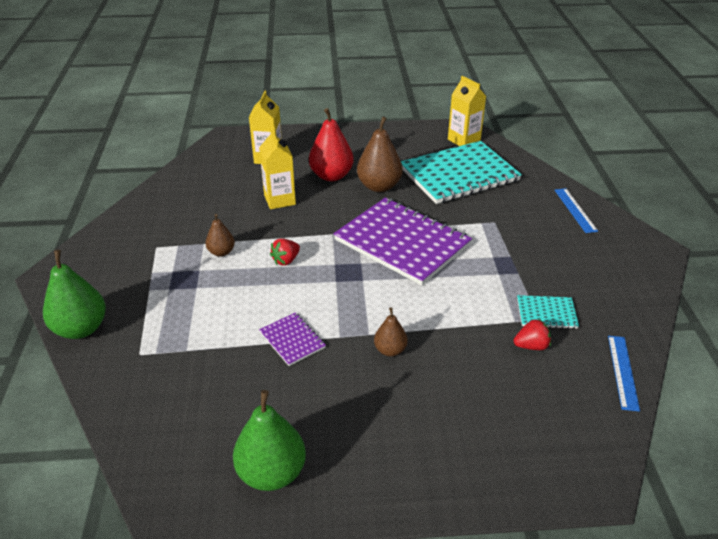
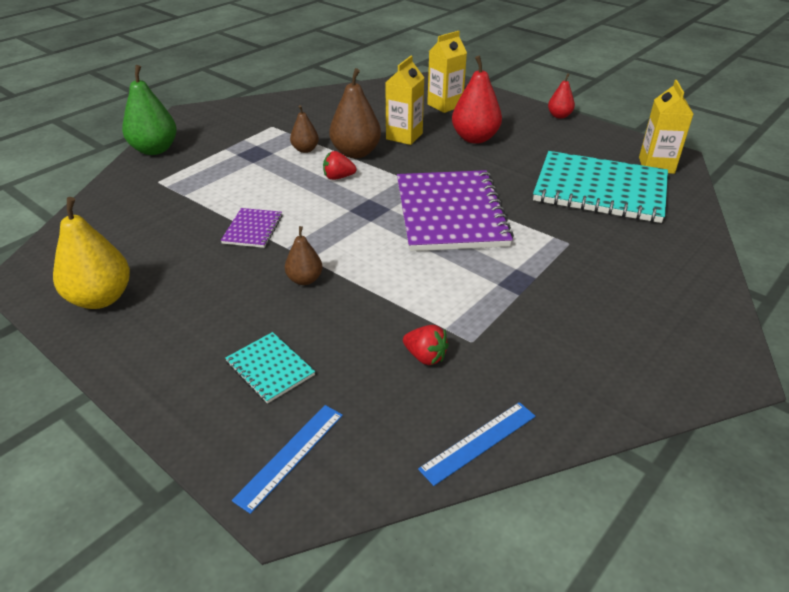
camera: 45 degrees right, 0 degrees up
(272, 473) = (101, 298): green pear -> yellow pear
(358, 130) = (559, 116): none -> red pear
(379, 186) = (503, 164): brown pear -> brown pear (356, 153)
(546, 313) = (488, 342): turquoise notebook -> turquoise notebook (270, 368)
(575, 210) = (685, 280): blue ruler -> blue ruler (290, 455)

